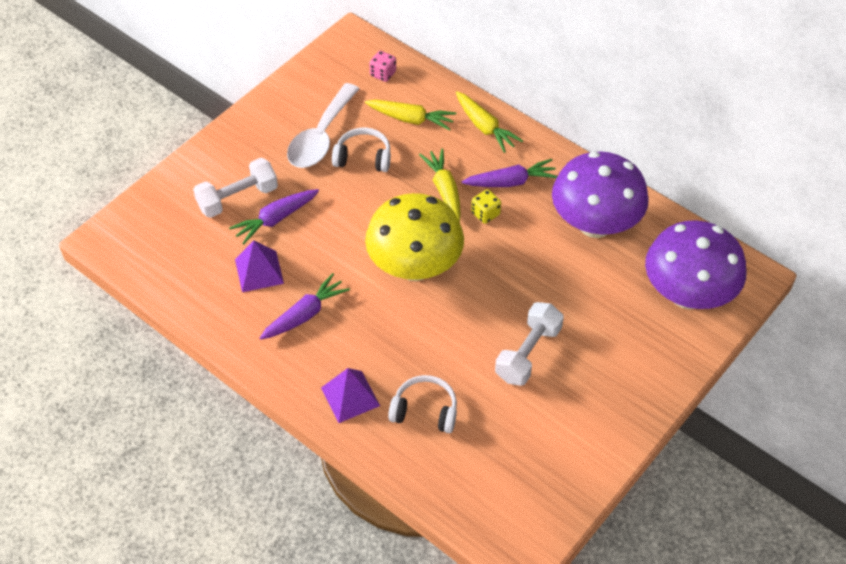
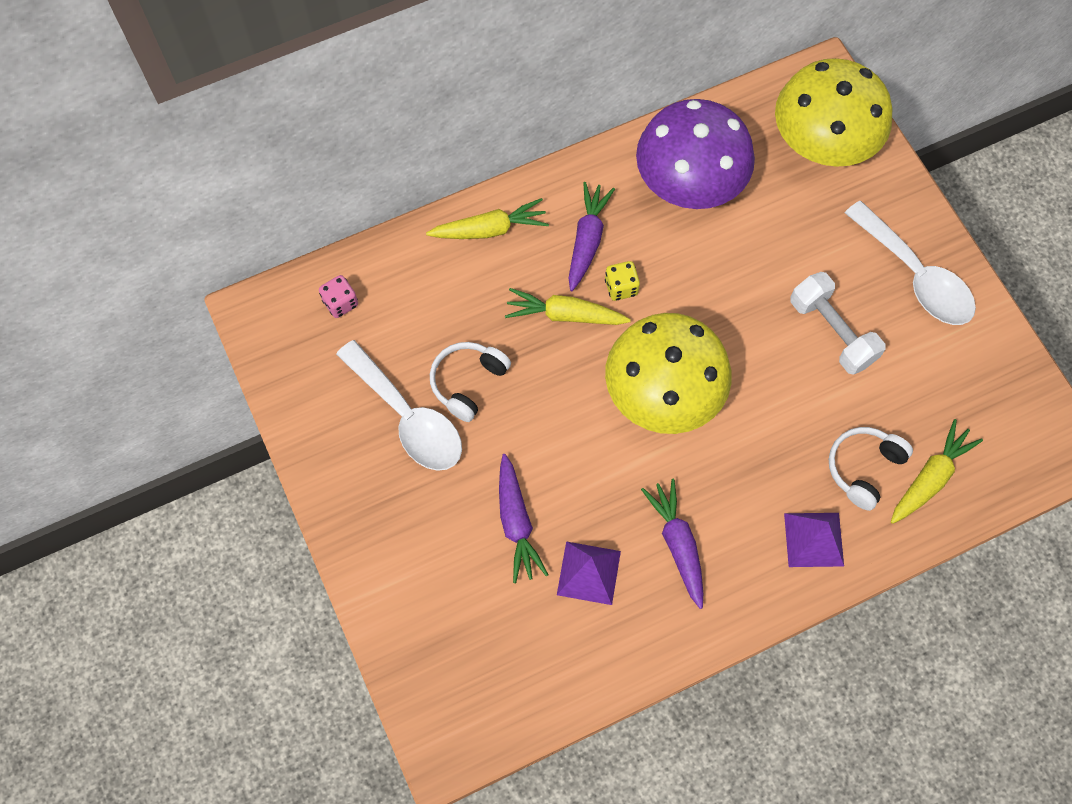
camera: 65 degrees left, 15 degrees up
(238, 198) = (459, 556): white dumbbell -> none
(411, 119) = (434, 303): yellow carrot -> yellow carrot (930, 478)
(612, 394) = (915, 276): none -> white spoon
(687, 294) = (822, 145): purple mushroom -> yellow mushroom

